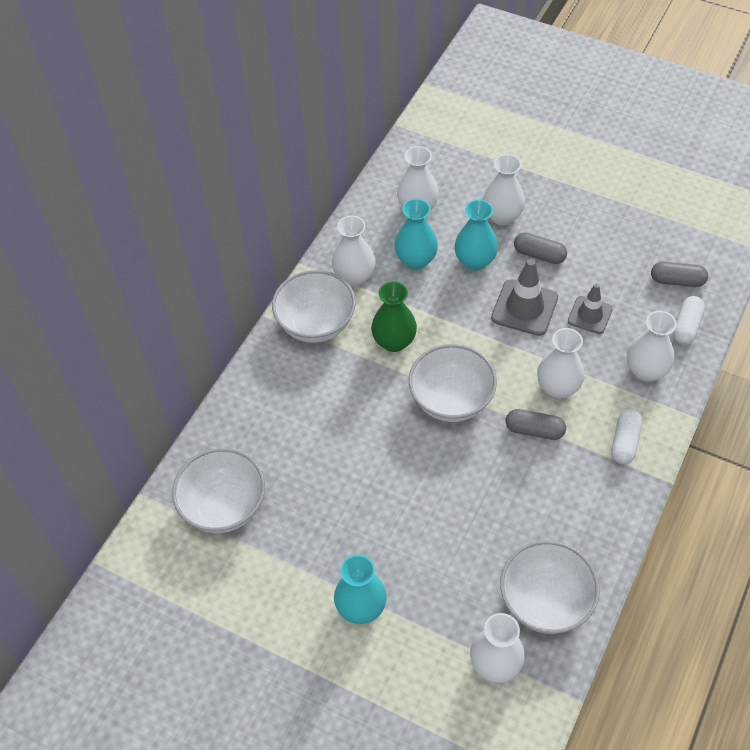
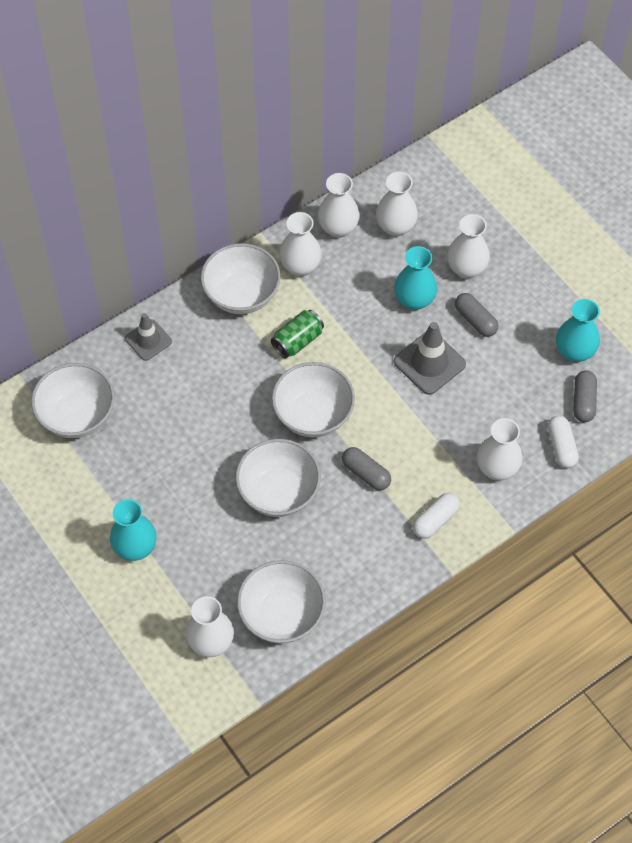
camera: 25 degrees right, 5 degrees up
(394, 341) = (297, 341): green vase -> green can
(416, 260) = (363, 275): turquoise vase -> turquoise vase (574, 351)
(466, 486) = (278, 492): none -> white bowl
(558, 387) = (410, 447): white vase -> white vase (338, 228)
(590, 315) = (482, 396): grey traffic cone -> grey traffic cone (148, 340)
(677, 281) = (583, 401): grey capsule -> grey capsule turned 60 degrees clockwise
(686, 327) = (561, 446): white capsule -> white capsule turned 60 degrees counterclockwise

